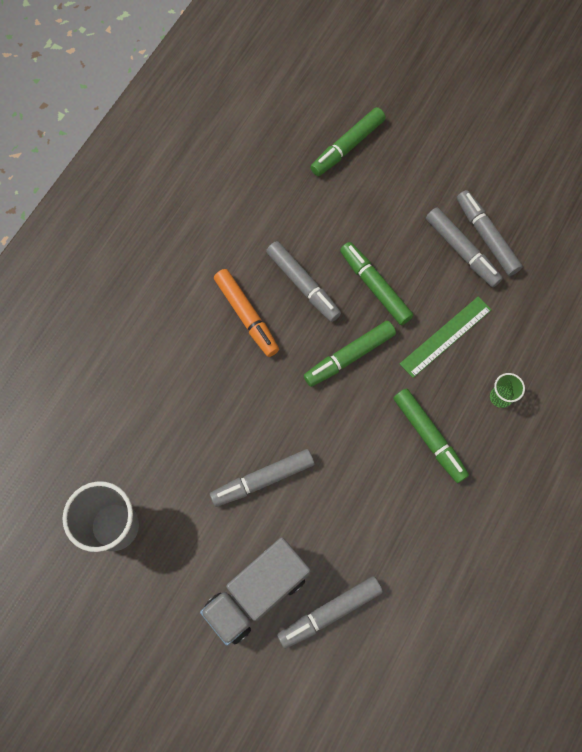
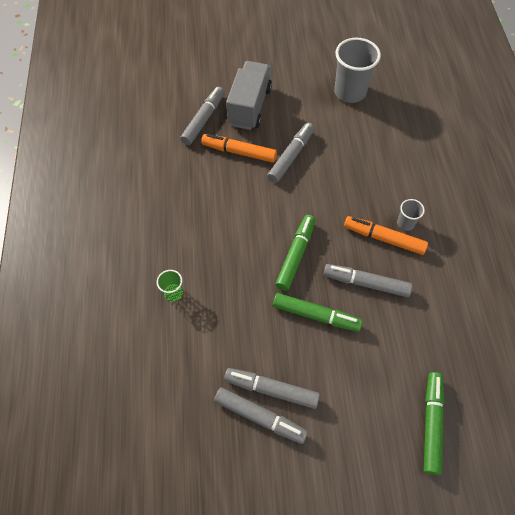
camera: 145 degrees right, 10 degrees down
(210, 316) = (405, 223): none -> grey cup
(319, 528) = (239, 152): none -> orange marker
(429, 437) = (207, 238): green marker -> none
(445, 336) = (239, 311): green ruler -> none

